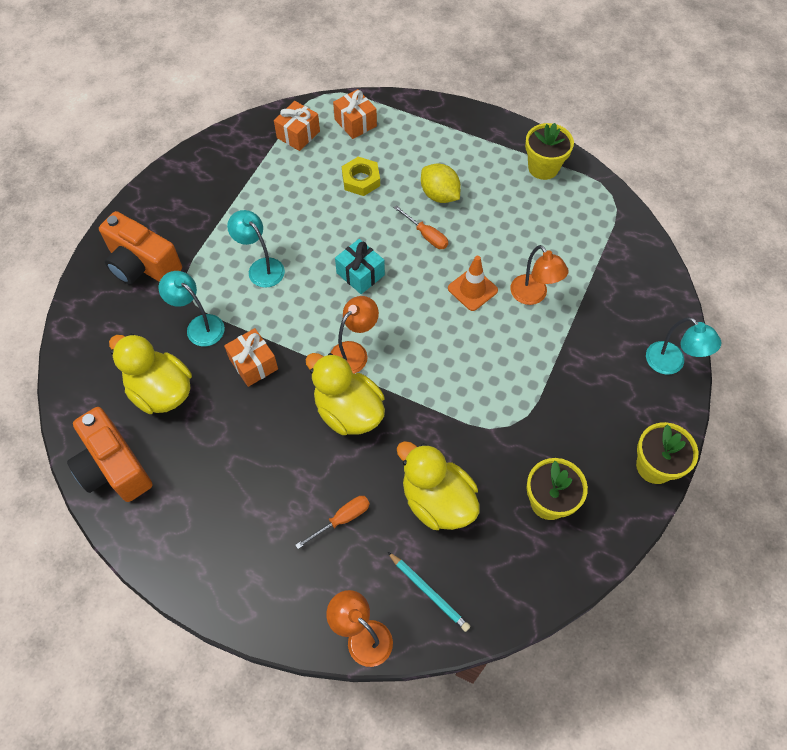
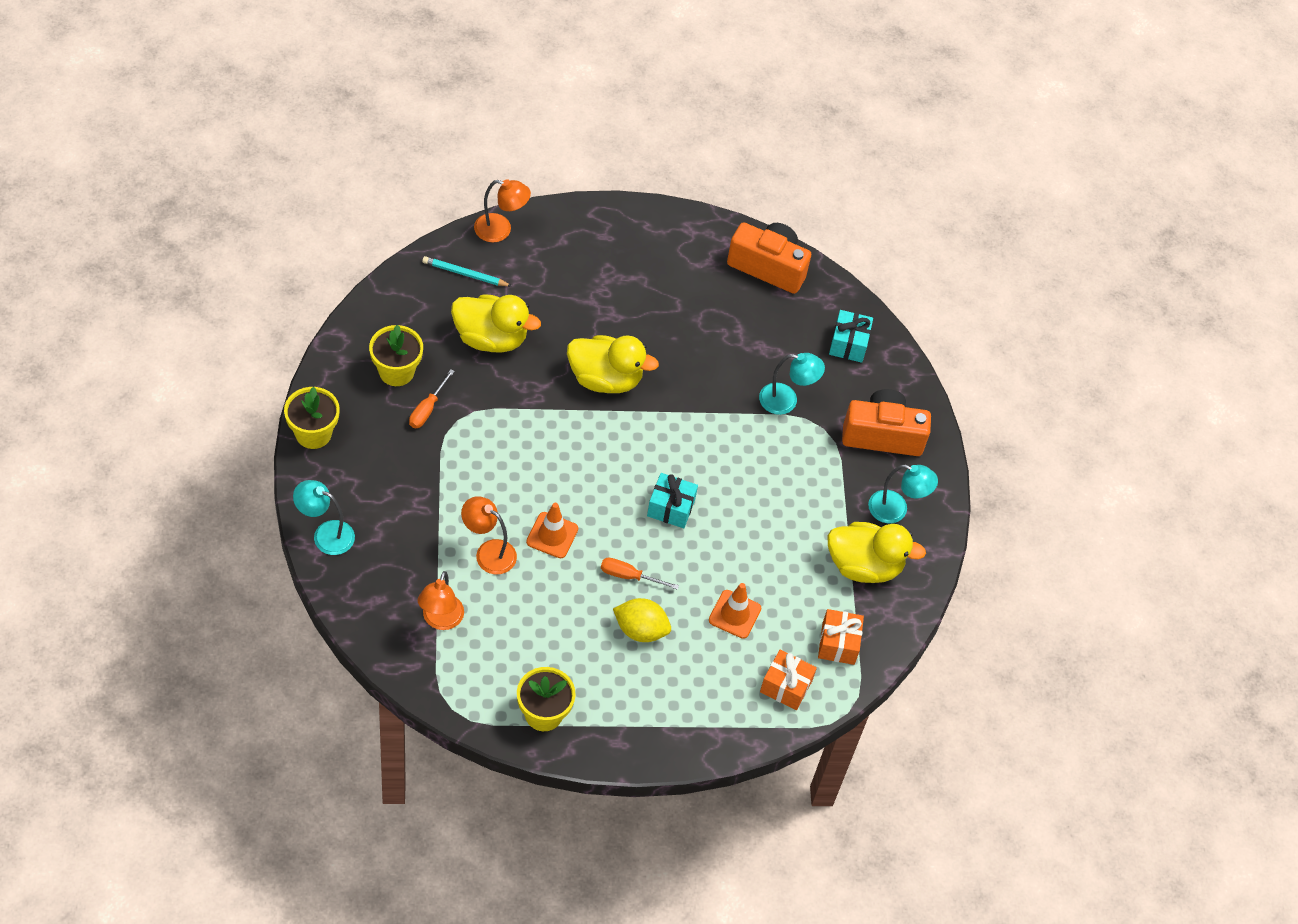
camera: 145 degrees right, 5 degrees down
(103, 356) = (848, 344): none -> turquoise gift
(161, 391) = (776, 335): yellow duck -> yellow duck (864, 566)
(253, 364) = (714, 386): orange gift -> none
(261, 267) = (770, 477): turquoise lamp -> turquoise lamp (896, 510)
(342, 519) = (561, 297): orange screwdriver -> orange screwdriver (427, 409)
(354, 352) = (631, 431): orange lamp -> orange lamp (440, 620)
(361, 180) = (734, 614): yellow nut -> orange traffic cone

